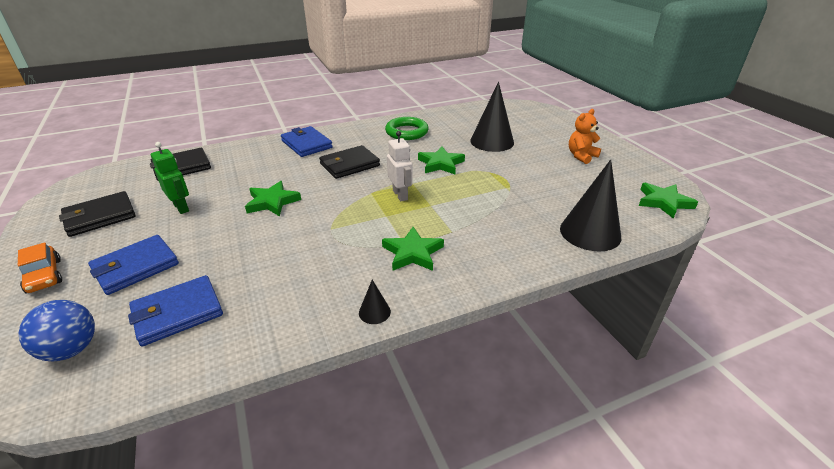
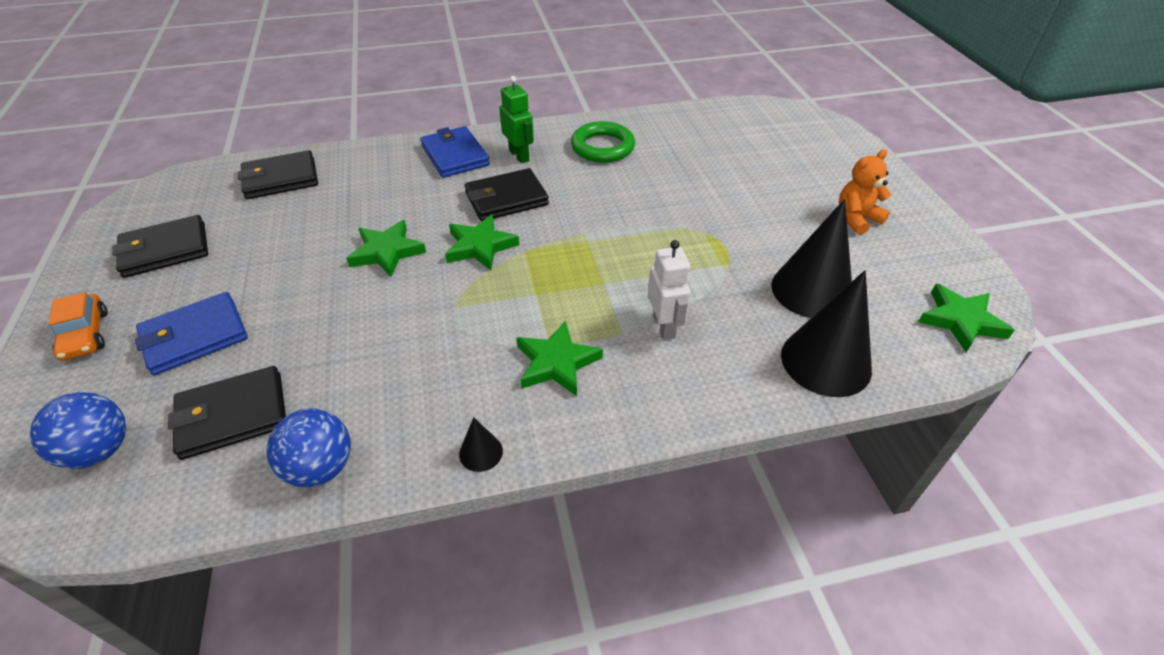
camera: 10 degrees right, 10 degrees up
(178, 313) = (233, 415): blue wallet -> black wallet
(181, 207) = (268, 247): green robot -> green robot (519, 155)
(256, 337) = (321, 467): none -> blue ball
(400, 195) = (564, 260): white robot -> white robot (664, 326)
(441, 164) = (637, 211): green star -> green star (480, 246)
(492, 141) = (725, 177): black cone -> black cone (811, 290)

